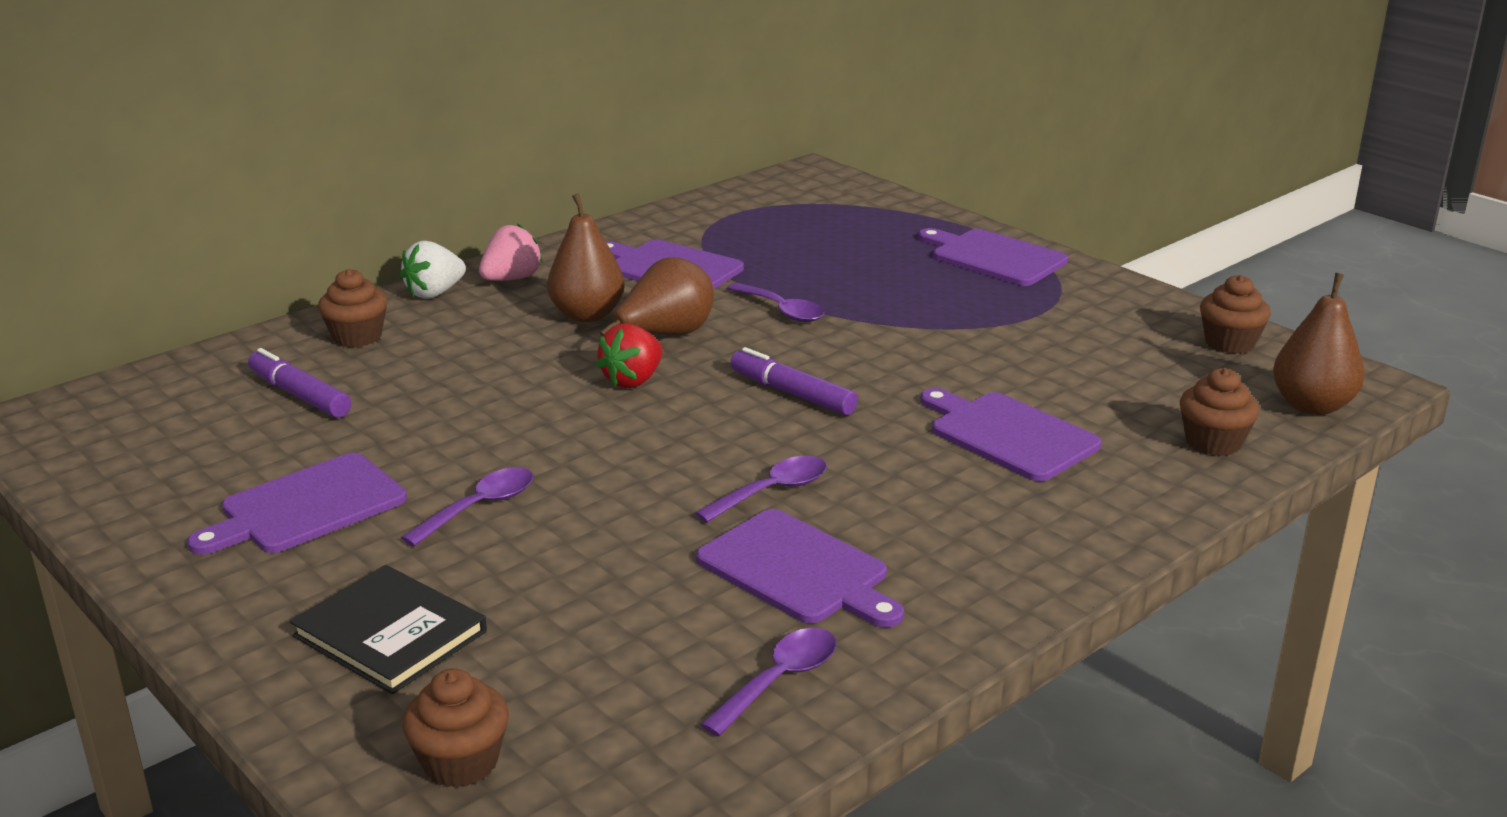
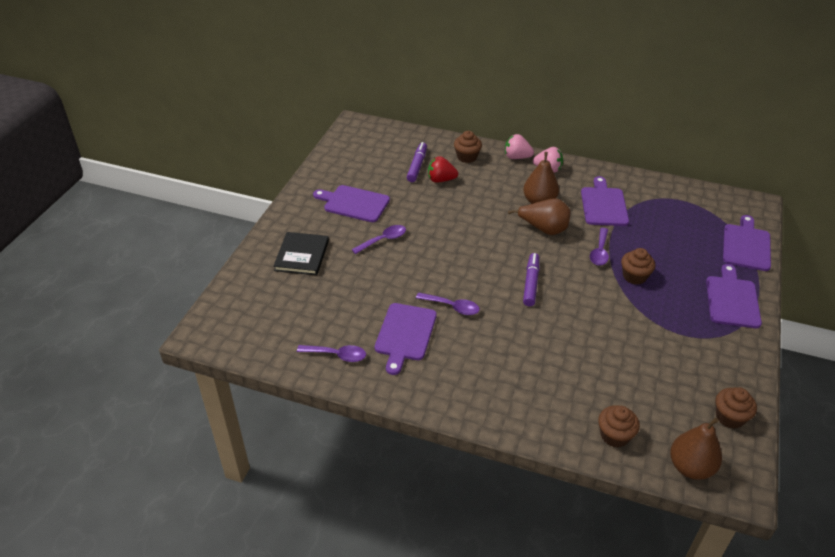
camera: 60 degrees right, 15 degrees up
(435, 293) = (517, 157): white strawberry -> pink strawberry
(460, 762) = (252, 300): brown cupcake -> brown cupcake (634, 276)
(480, 507) = (383, 240): purple spoon -> purple spoon turned 45 degrees counterclockwise
(633, 380) = (500, 236): red strawberry -> red strawberry (441, 180)
(1008, 434) = (557, 361): purple cutting board -> purple cutting board (746, 245)

